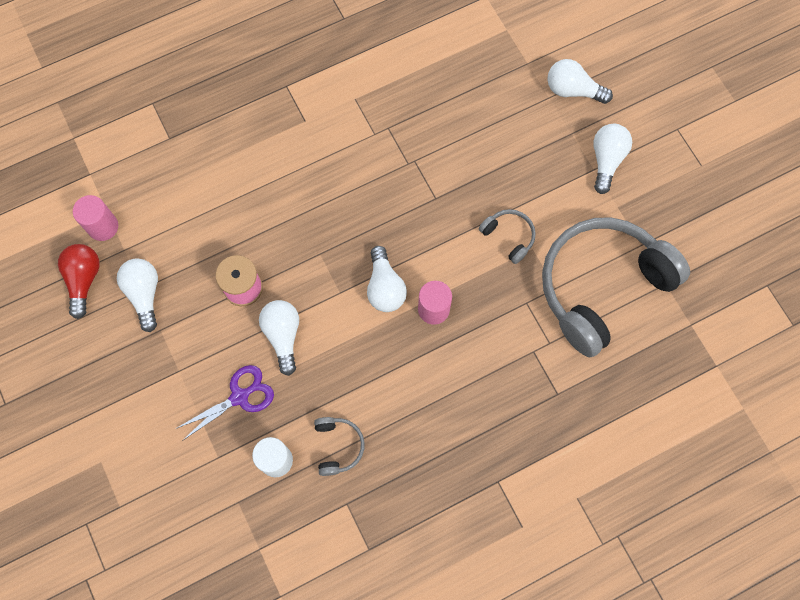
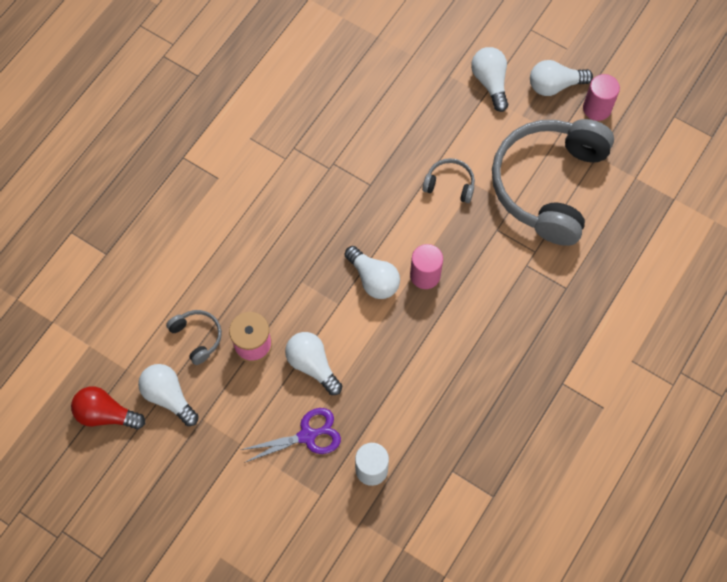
camera: 30 degrees left, 5 degrees down
(84, 280) = (106, 414): red light bulb -> red light bulb turned 45 degrees counterclockwise
(103, 226) = (94, 360): pink cylinder -> pink cylinder (597, 108)
(239, 397) = (307, 435): purple scissors -> purple scissors turned 45 degrees clockwise
(338, 446) = (416, 429): grey headphones -> grey headphones (197, 337)
(572, 90) = (428, 40): white light bulb -> white light bulb (554, 85)

